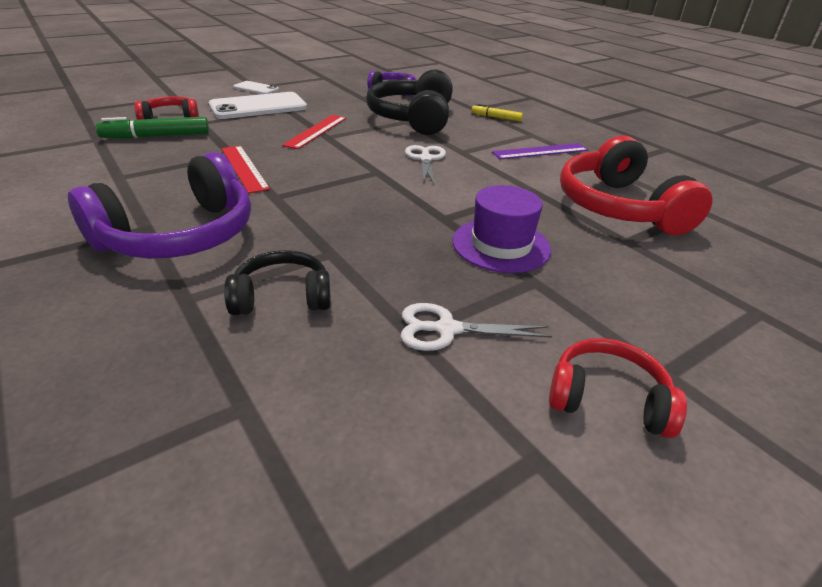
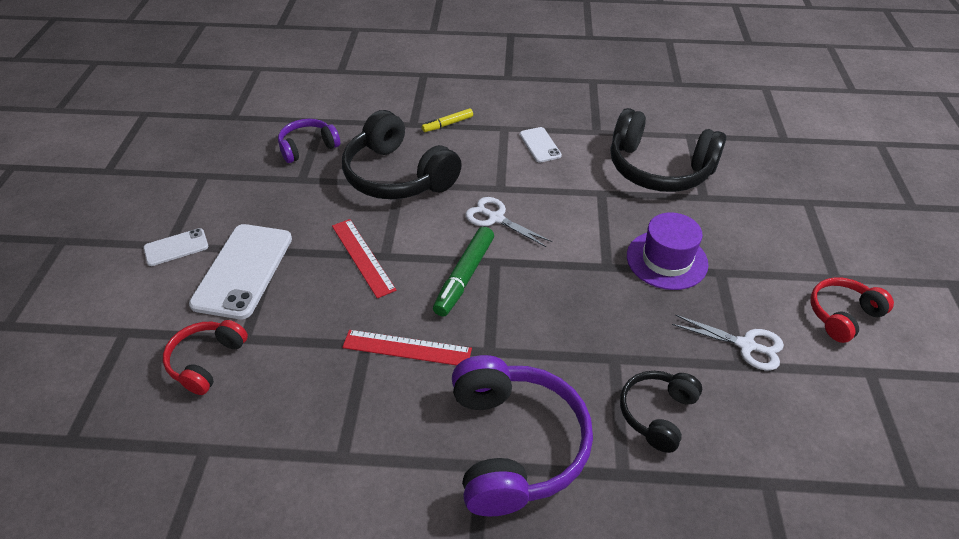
camera: 50 degrees left, 10 degrees up
(156, 136) = (250, 390): green marker -> green marker (464, 276)
(447, 329) = (746, 345): white scissors -> white scissors turned 105 degrees counterclockwise
(540, 151) = (540, 145): purple ruler -> white phone
(618, 207) = (659, 169): red headphones -> black headphones

